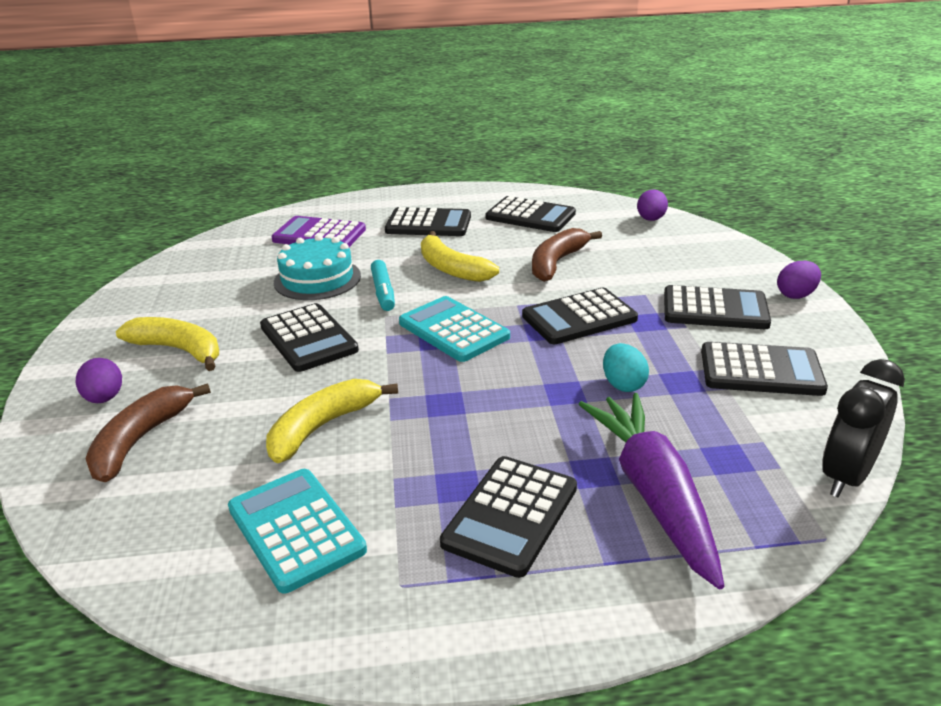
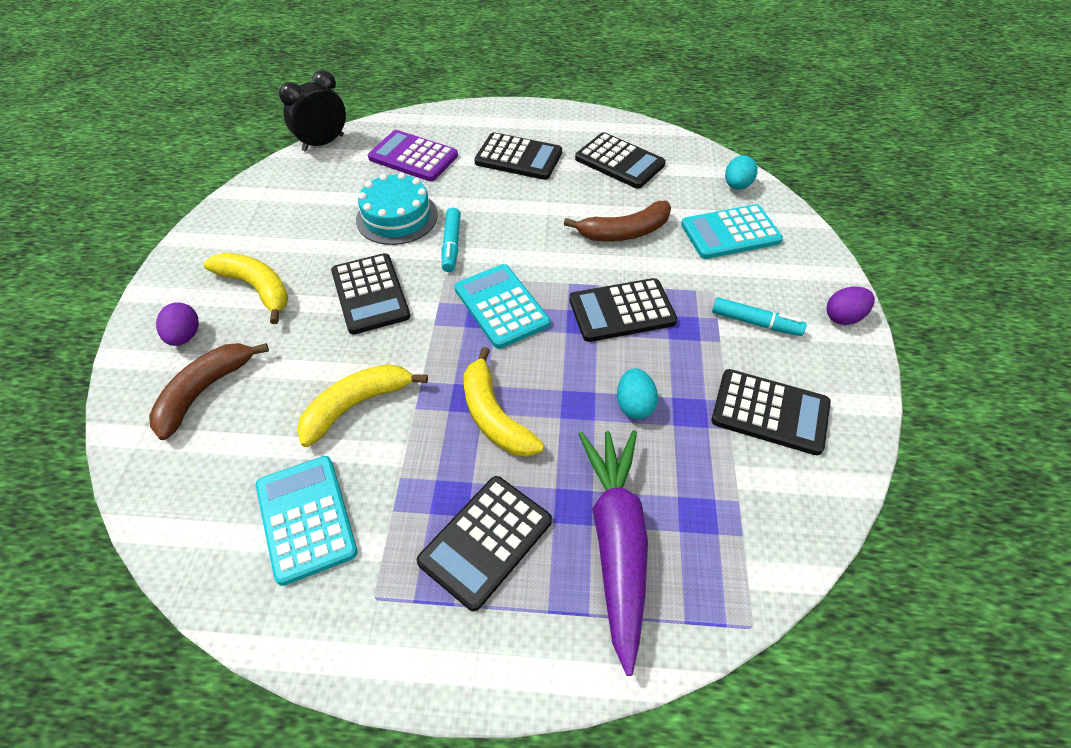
camera: 10 degrees right, 20 degrees up
(451, 268) = (522, 224): yellow banana -> yellow banana (494, 416)
(557, 262) = (624, 232): brown banana -> brown banana turned 150 degrees counterclockwise
(650, 219) = (737, 185): purple egg -> turquoise egg
(660, 251) = (730, 233): none -> turquoise calculator
(715, 309) = (755, 323): black calculator -> turquoise marker
(846, 476) = (799, 559): black clock -> black clock (323, 143)

